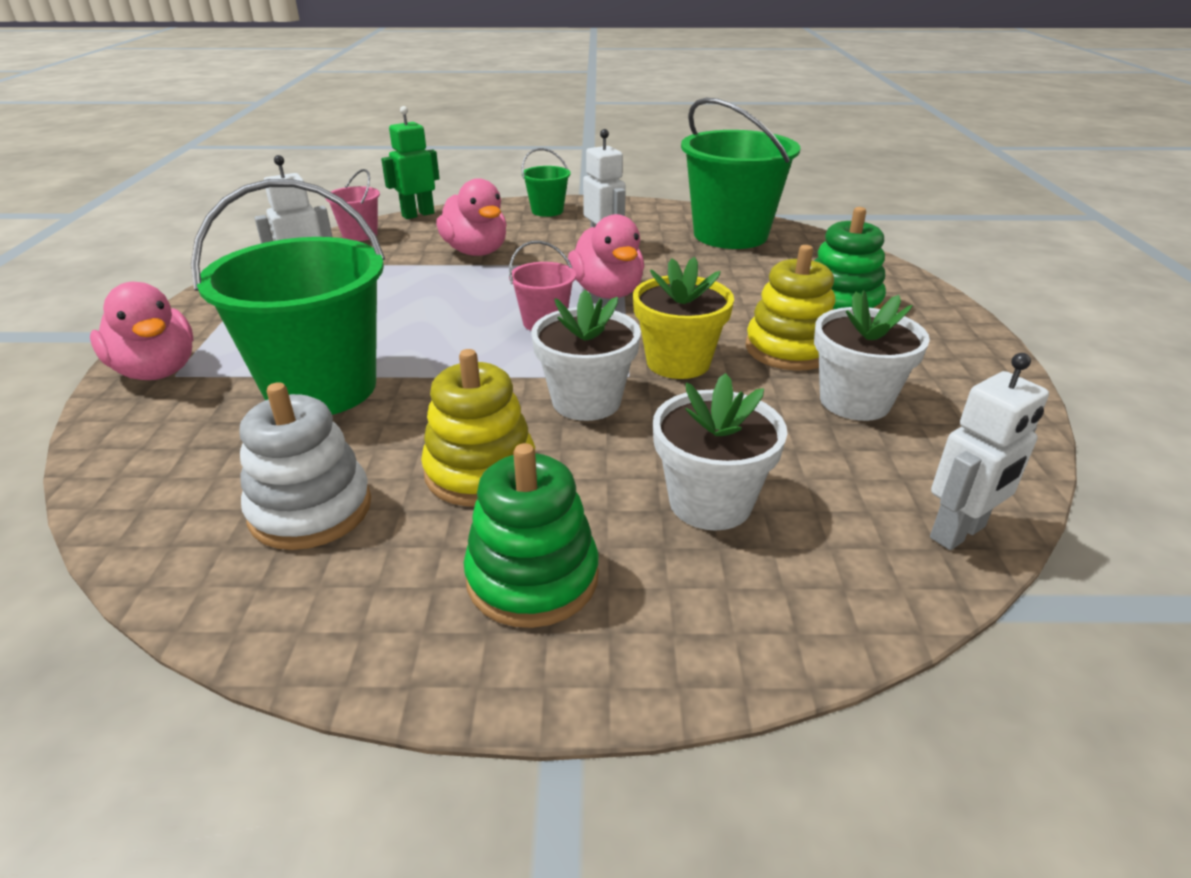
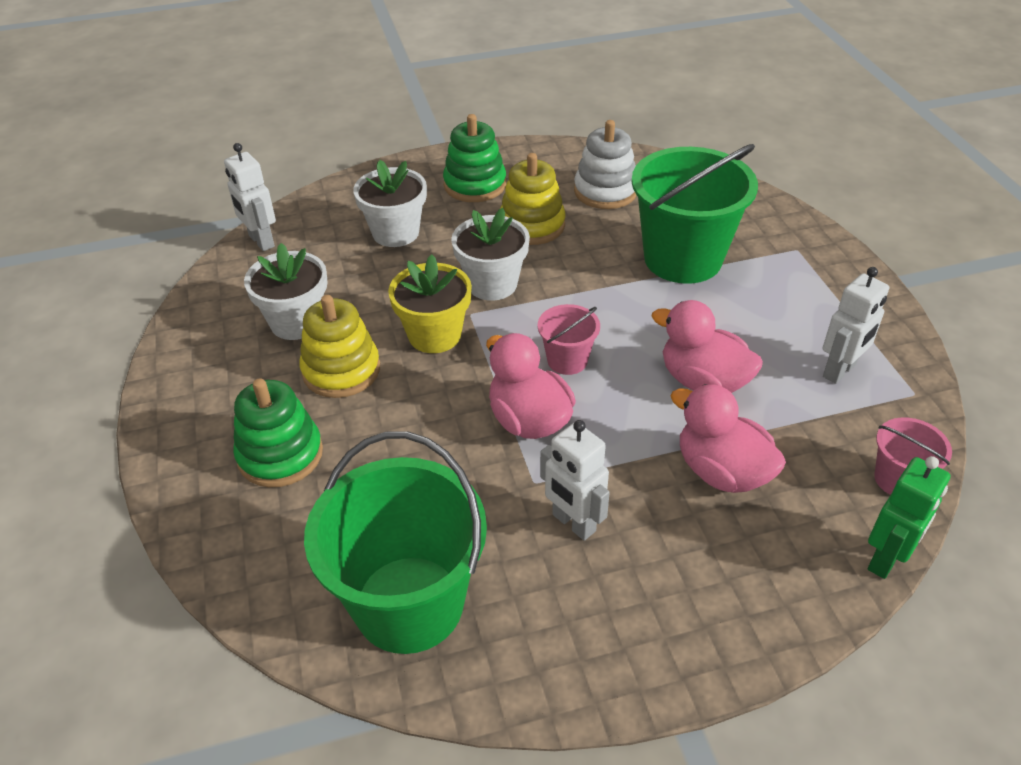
camera: 165 degrees right, 10 degrees up
(157, 371) = (813, 249): pink duck -> pink duck (703, 381)
(547, 211) = (710, 624): green bucket -> none
(958, 533) = (261, 241): white robot -> white robot turned 75 degrees counterclockwise

